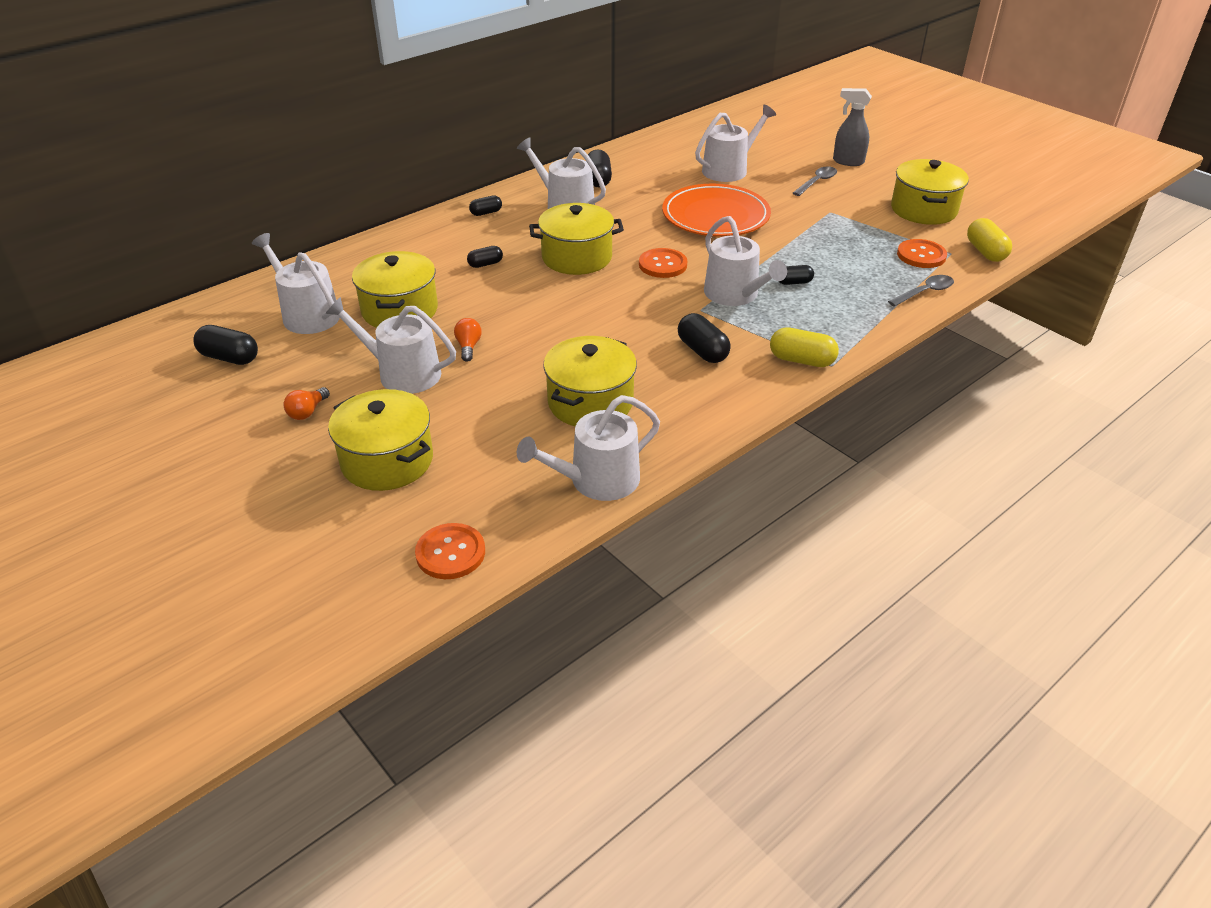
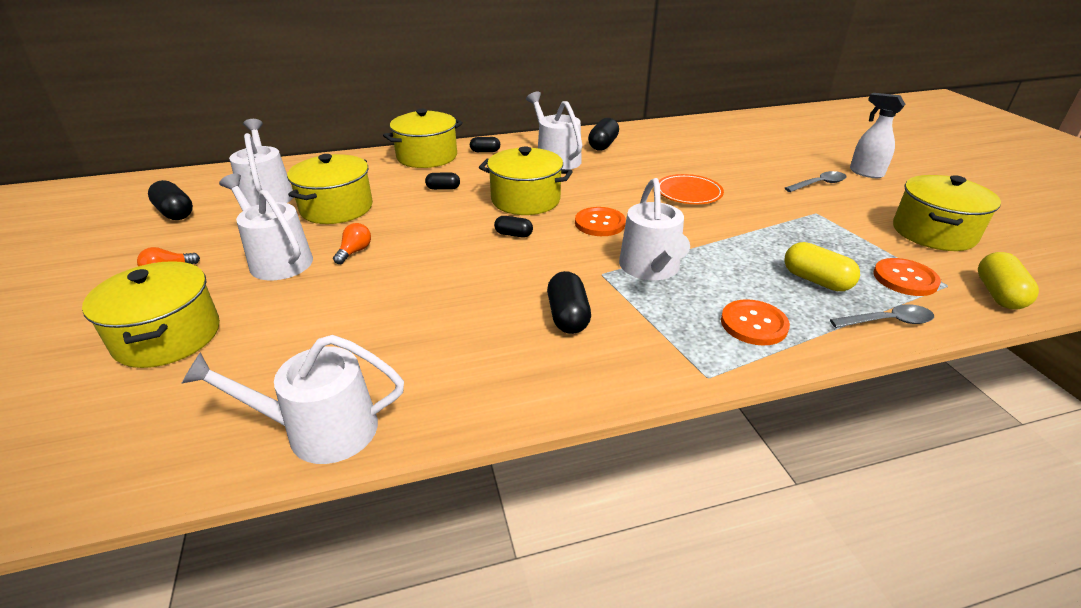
camera: 25 degrees right, 5 degrees down
(450, 553) = (93, 462): orange button -> orange button (753, 324)
(590, 402) = (404, 337): yellow pot -> yellow pot (427, 156)
(715, 216) = (688, 193): orange plate -> orange plate, size x0.60
(729, 169) = (733, 158): white watering can -> none
(794, 282) = (726, 271): black capsule -> black capsule (513, 234)
(801, 360) = (674, 360): yellow capsule -> yellow capsule (816, 280)
(847, 162) = (865, 173): grey spray bottle -> white spray bottle

